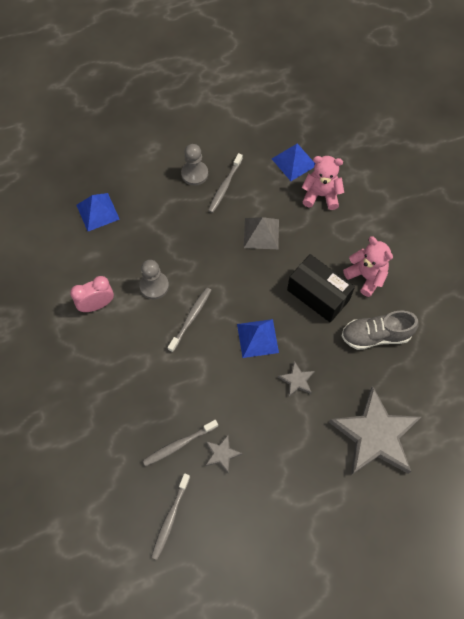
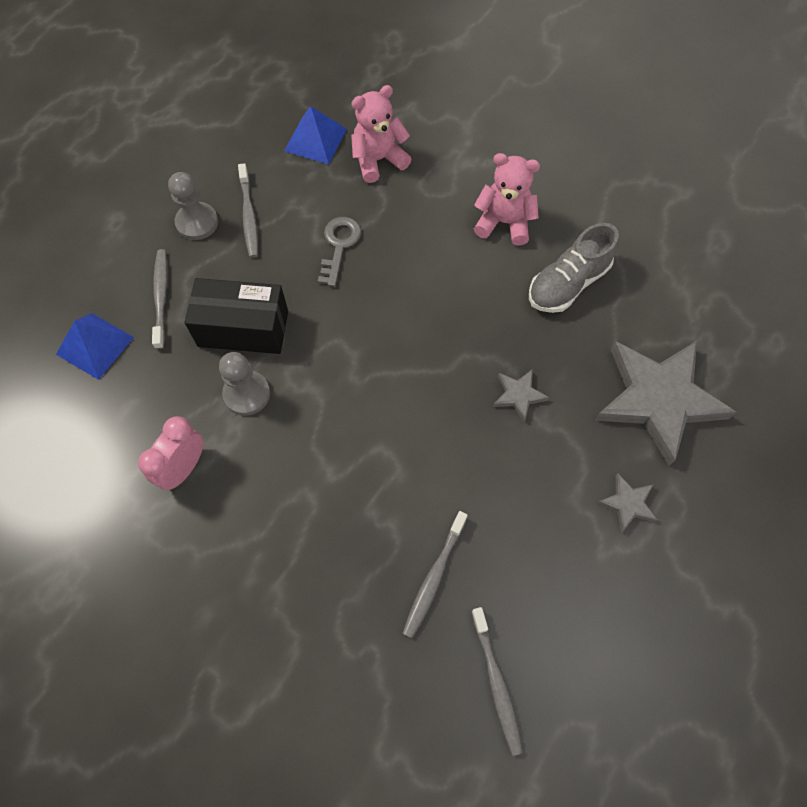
camera: 35 degrees left, 0 degrees up
(191, 318) = (327, 404): grey toothbrush -> grey toothbrush (161, 297)
(222, 454) = (498, 550): grey star -> grey star (628, 503)
(257, 338) = (431, 375): blue pyramid -> none
(261, 233) = (339, 246): grey pyramid -> grey key
(318, 295) = (465, 277): black box -> black box (243, 329)

